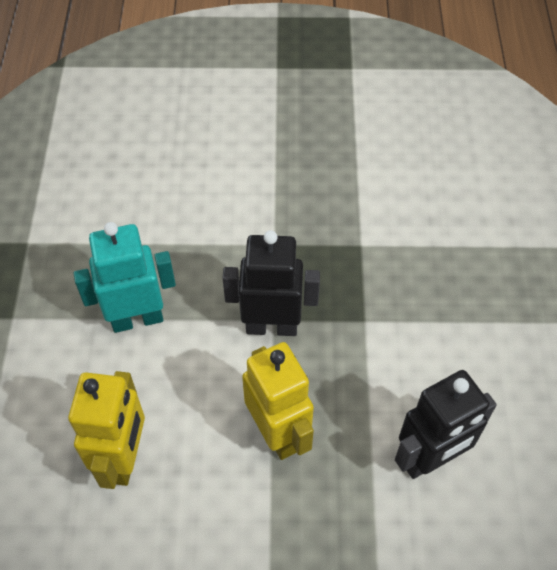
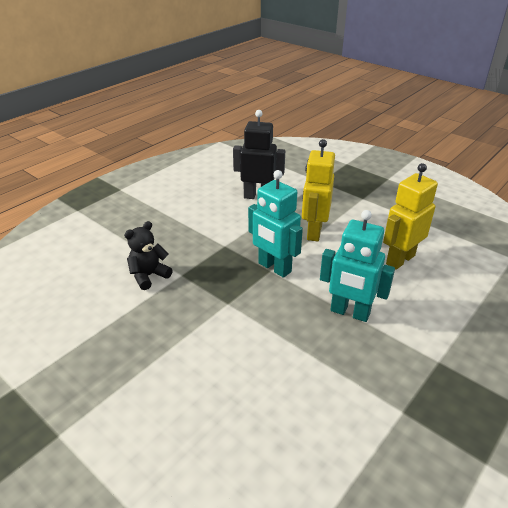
camera: 140 degrees left, 20 degrees down
(271, 326) = (274, 268): black robot -> turquoise robot
(391, 219) = (149, 276): none -> black teddy bear

